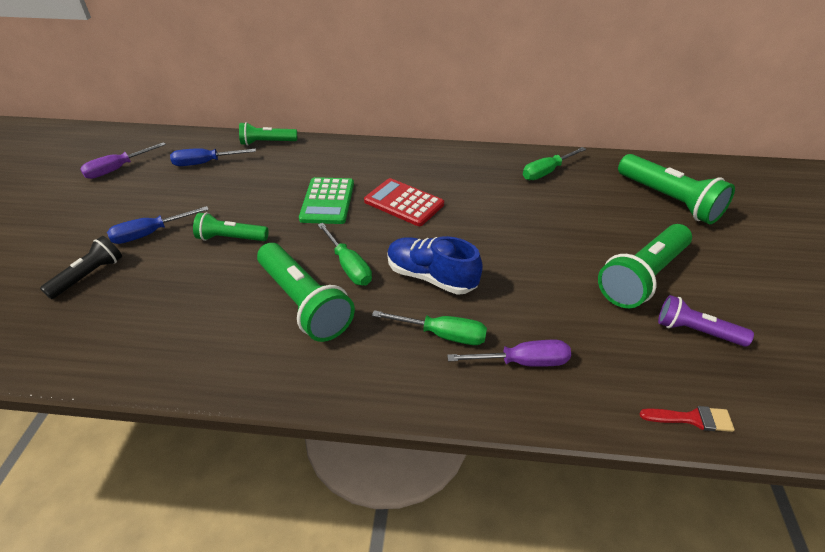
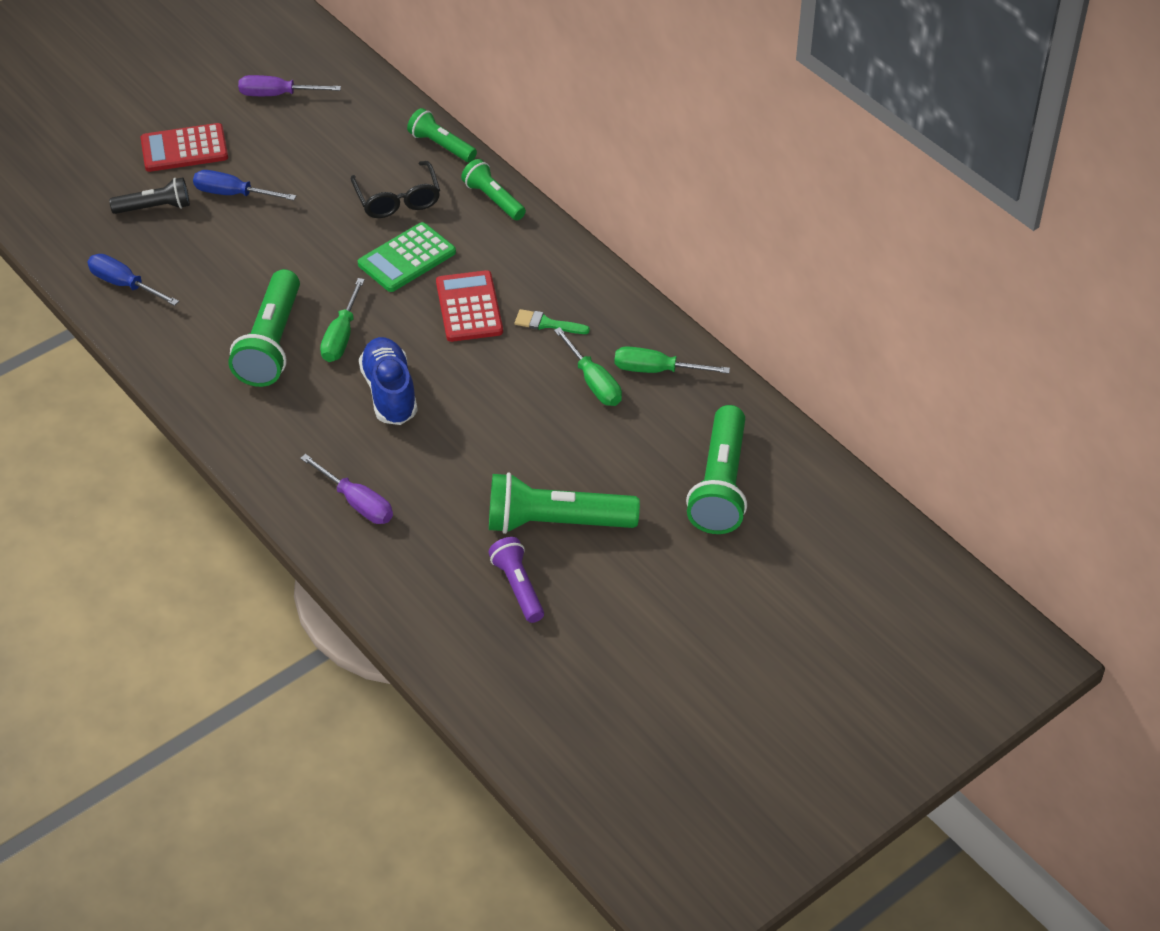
camera: 45 degrees right, 5 degrees up
(74, 229) = (184, 149): none -> red calculator
(205, 163) = (356, 137): blue screwdriver -> blue screwdriver (124, 284)
(231, 238) = (286, 243): green flashlight -> green flashlight (493, 199)
(277, 178) = (397, 199): none -> black glasses
(442, 334) = (332, 442): green screwdriver -> green screwdriver (593, 382)
(458, 185) = (547, 324): none -> green brush
(691, 419) = (407, 623): red brush -> none

